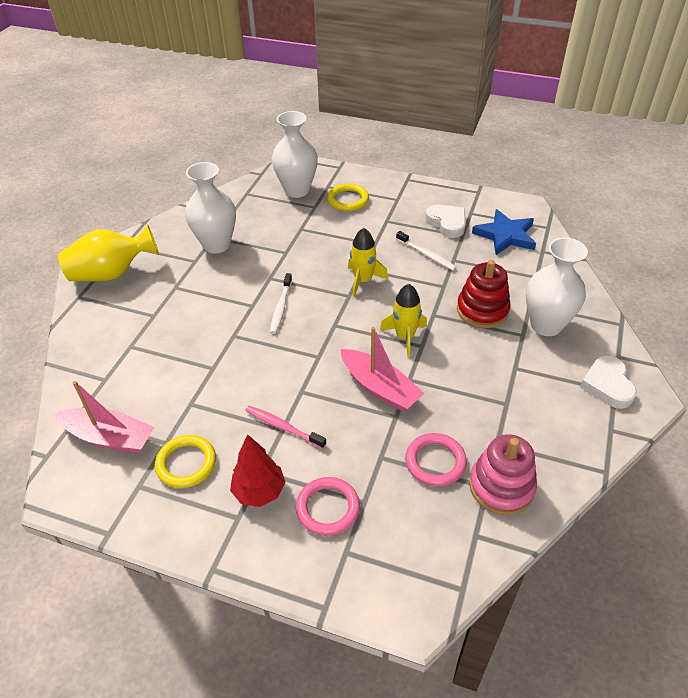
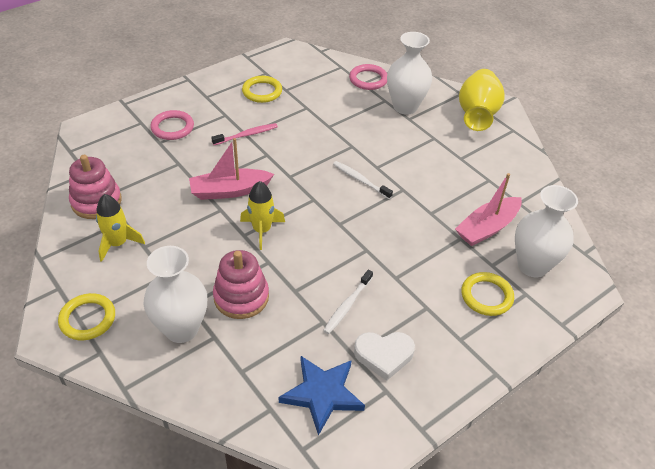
camera: 120 degrees right, 0 degrees up
(109, 437) = (311, 73): pink boat -> pink boat (487, 228)
(216, 244) = (475, 177): white vase -> white vase (405, 107)
(259, 491) = (213, 109): red tree -> none
(363, 280) = (350, 241): yellow rocket -> yellow rocket (118, 243)
(426, 255) = (347, 305): white toothbrush -> white toothbrush turned 45 degrees counterclockwise
(435, 462) = (147, 184): pink ring -> pink ring (368, 79)
(482, 310) = (241, 297): red stacking toy -> pink stacking toy
(607, 385) = (87, 319): white heart -> yellow ring

